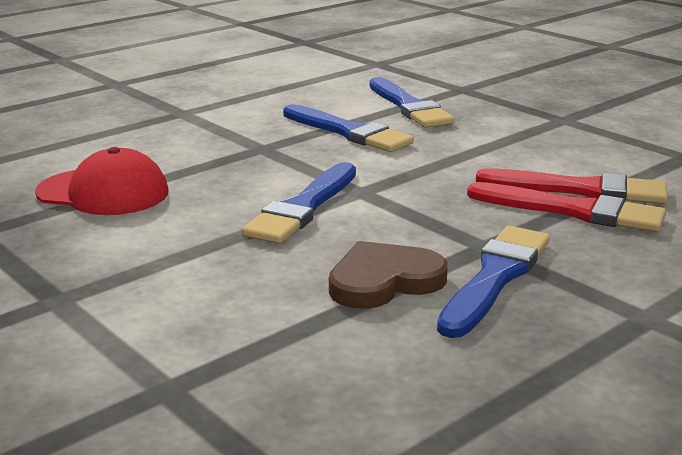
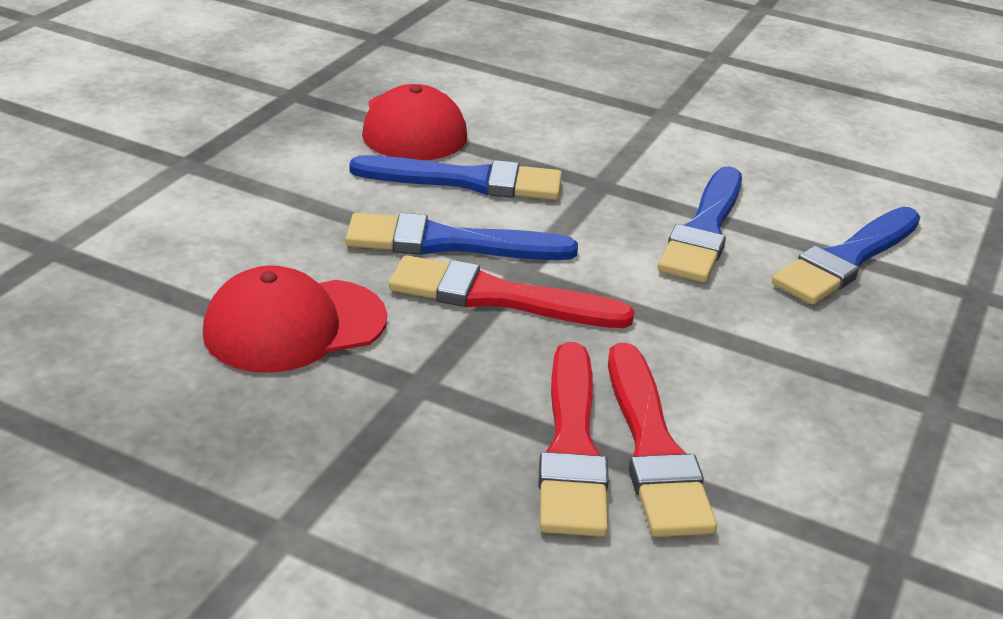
camera: 65 degrees right, 10 degrees up
(384, 281) = (294, 326): brown heart -> red cap
(389, 204) = (497, 297): none -> red brush
(495, 277) = (337, 401): blue brush -> blue brush (467, 181)

